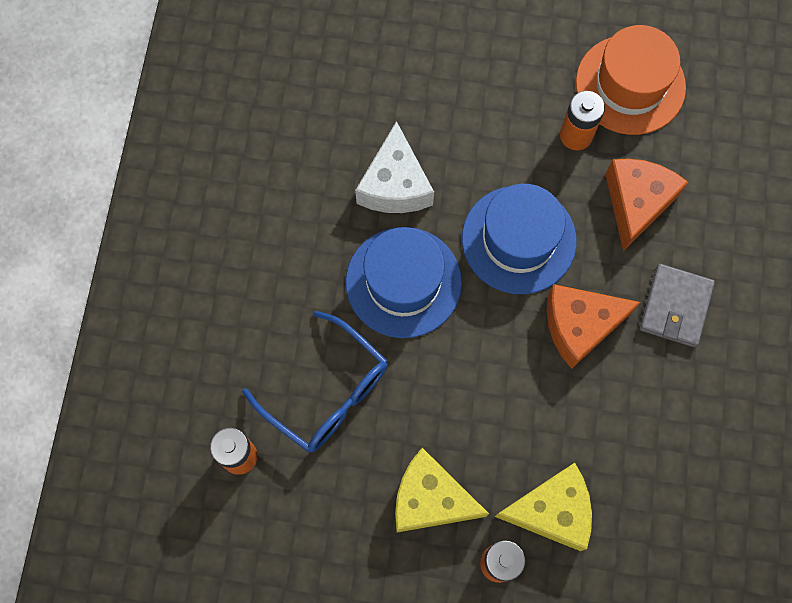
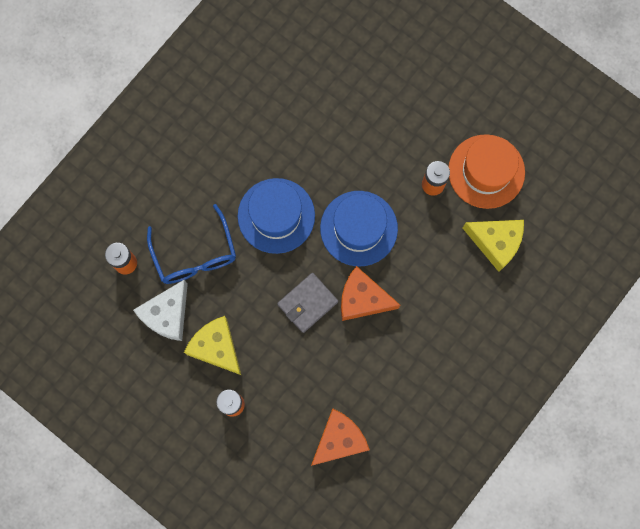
camera: 30 degrees right, 5 degrees up
(395, 185) = (306, 155): white cheese -> white cheese (167, 315)
(552, 511) = (280, 393): yellow cheese -> yellow cheese (495, 243)
(636, 203) = (443, 246): orange cheese -> orange cheese (339, 440)
(675, 307) = (425, 320): grey wallet -> grey wallet (307, 303)

